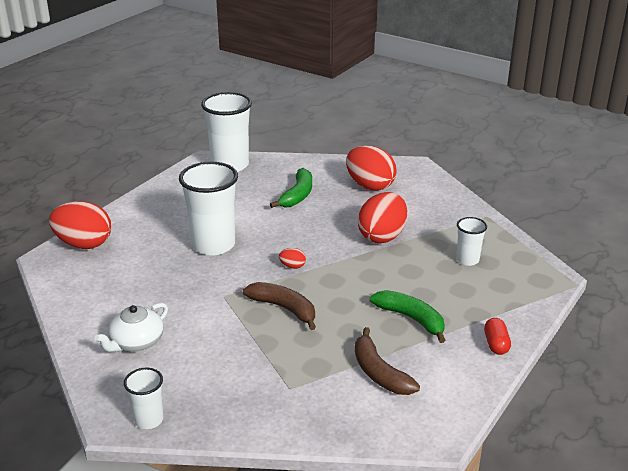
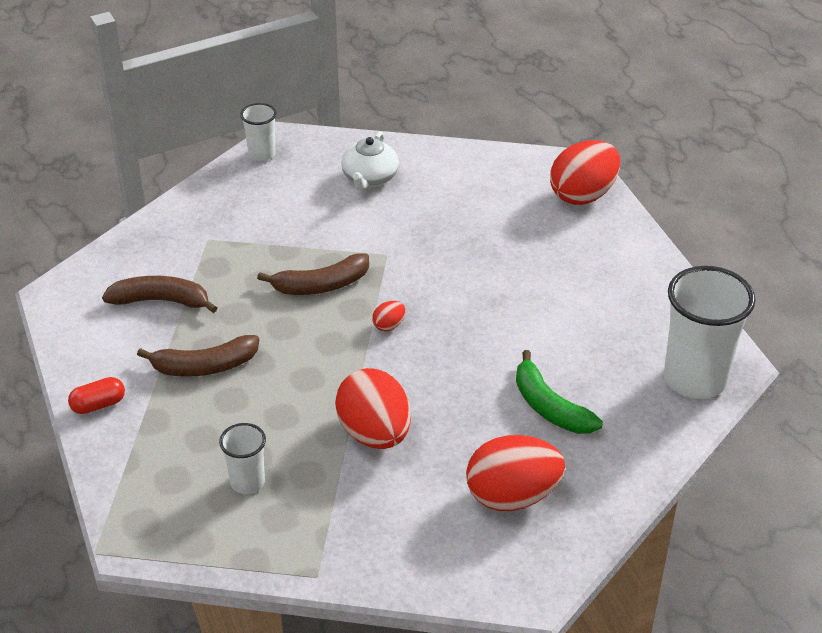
camera: 125 degrees right, 10 degrees up
(136, 342) = (370, 178): white teapot -> white teapot turned 150 degrees counterclockwise
(213, 245) = (492, 284): white cup -> none
(411, 319) = (204, 366): green banana -> brown banana
(496, 344) = (98, 405): red capsule -> red capsule turned 60 degrees counterclockwise

